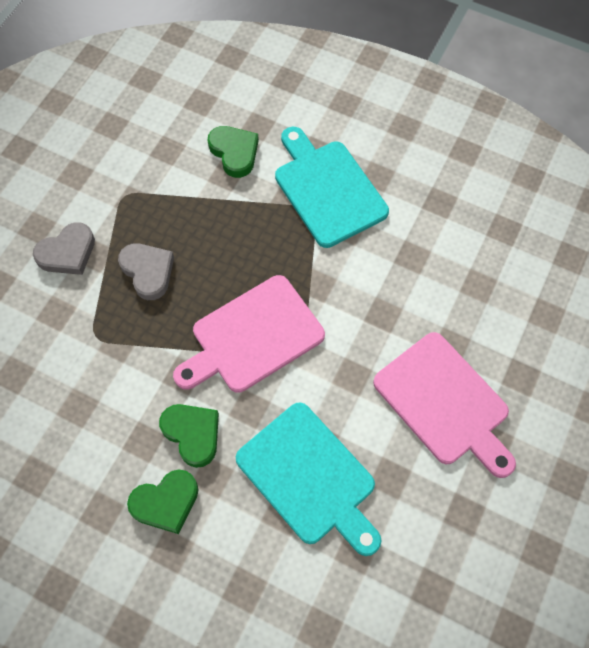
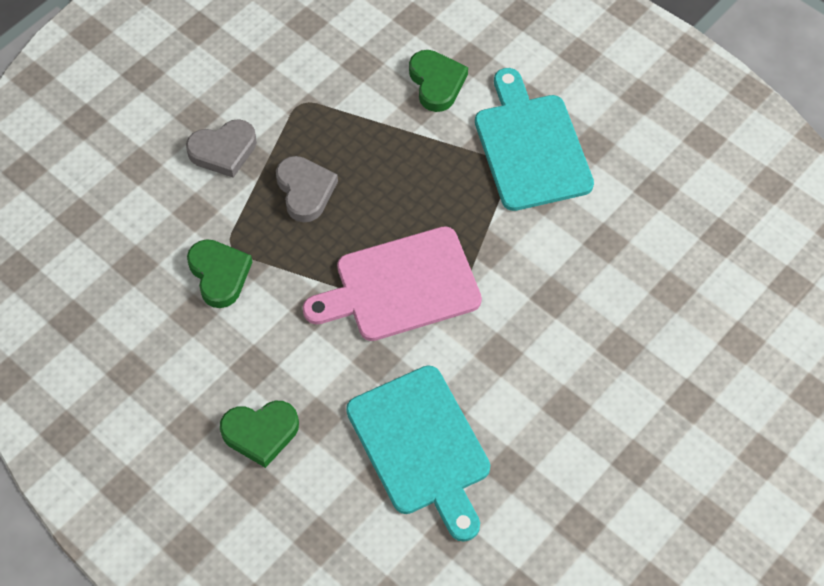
camera: 15 degrees right, 5 degrees down
(192, 434) = (307, 371): green heart -> green heart (219, 274)
(444, 402) = (594, 406): pink cutting board -> none

